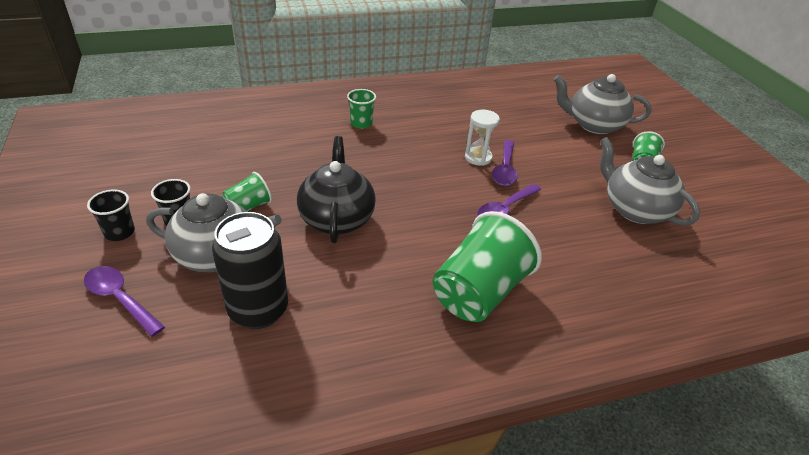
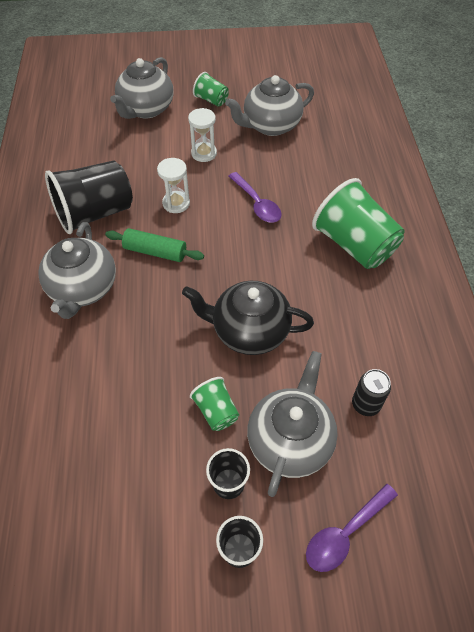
camera: 75 degrees left, 15 degrees up
(258, 310) = (365, 404): black can -> black can, size x0.54
(361, 123) = (83, 289): green cup -> grey teapot
(413, 153) = (155, 252): none -> green rolling pin
(444, 117) = (95, 213): none -> black cup
(505, 169) = (199, 189): purple spoon -> none
(556, 167) = (204, 153): none -> white hourglass

